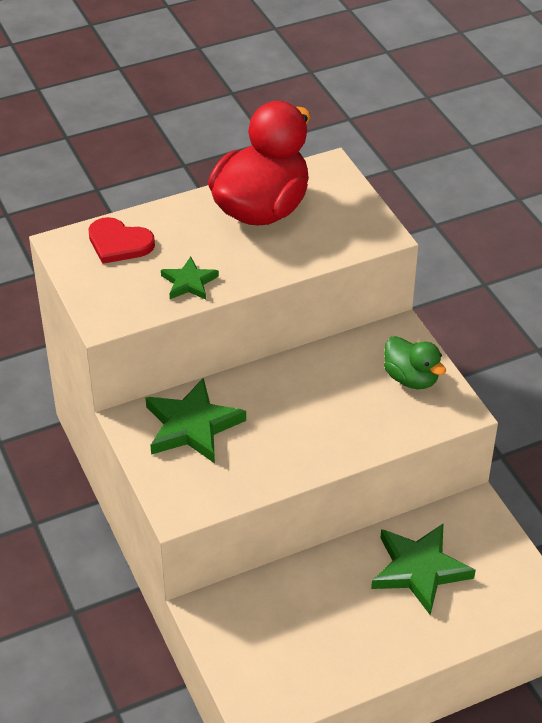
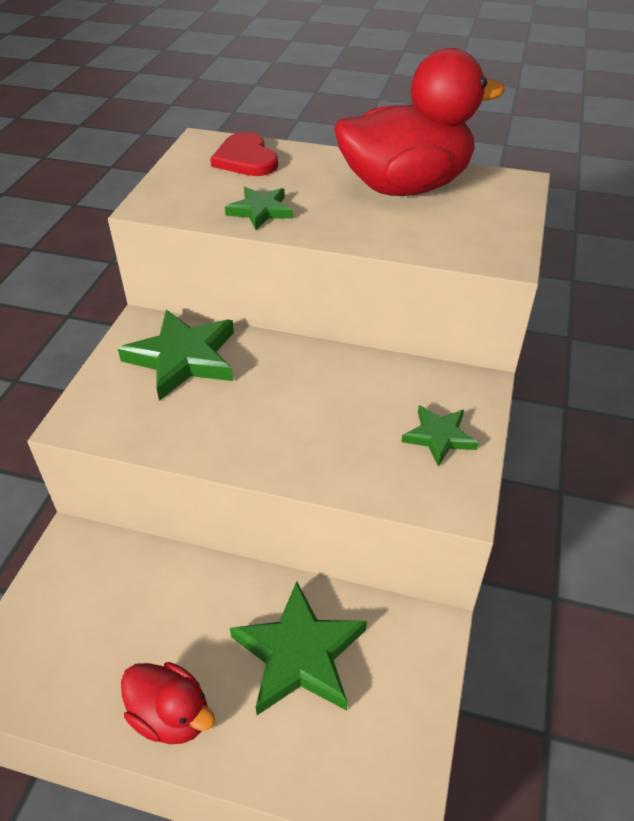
camera: 40 degrees right, 0 degrees up
(384, 649) = (171, 715): none -> red duck
(411, 378) = (439, 437): green duck -> green star

